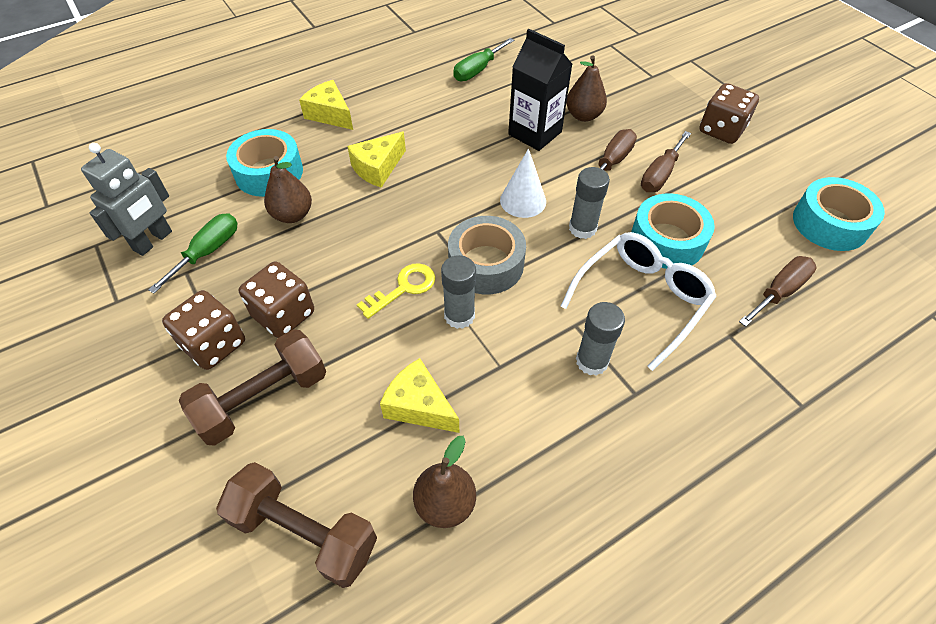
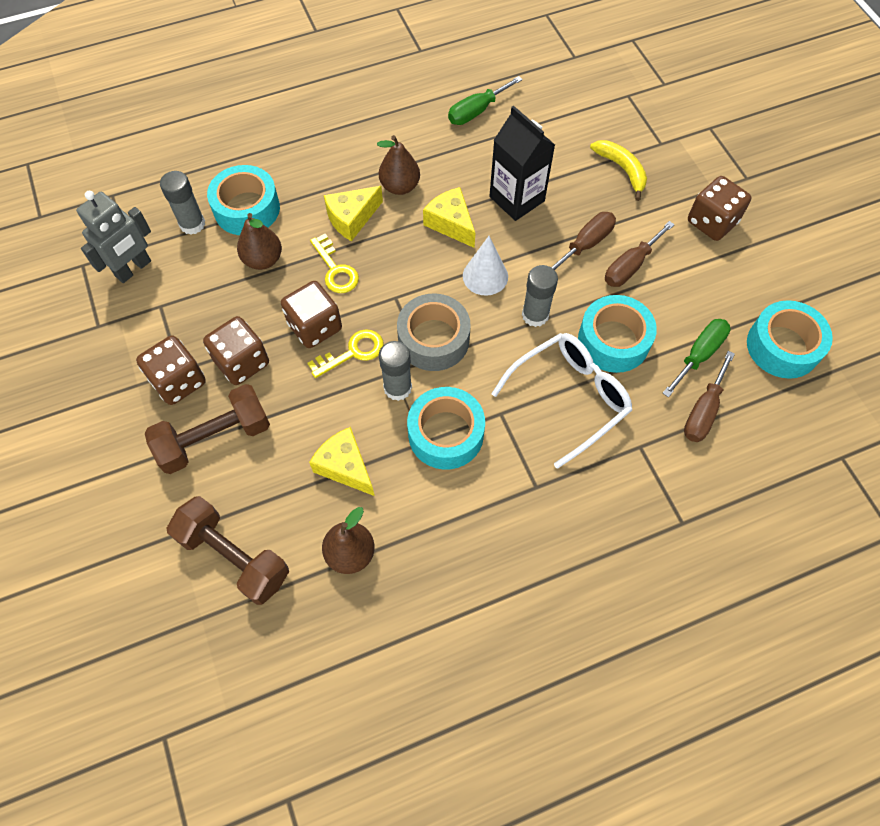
camera: 10 degrees right, 10 degrees up
(208, 252) = (181, 288): green screwdriver -> green screwdriver (699, 355)
(330, 114) = (315, 147): yellow cheese -> yellow cheese (451, 223)
(358, 269) = (315, 327): none -> brown dice
(370, 214) = (335, 269): none -> yellow key
(522, 354) = (446, 434): none -> turquoise tape
(583, 116) = (572, 184): brown pear -> brown pear (400, 186)
(592, 361) = (506, 450): grey glue stick -> grey glue stick (192, 224)
(625, 99) = (622, 170): none -> yellow banana
(779, 292) = (703, 411): brown screwdriver -> brown screwdriver turned 150 degrees clockwise

